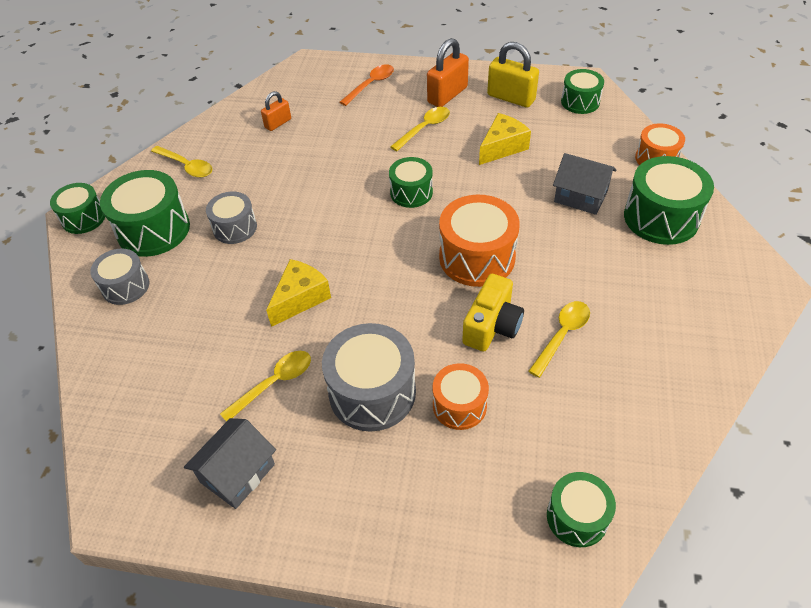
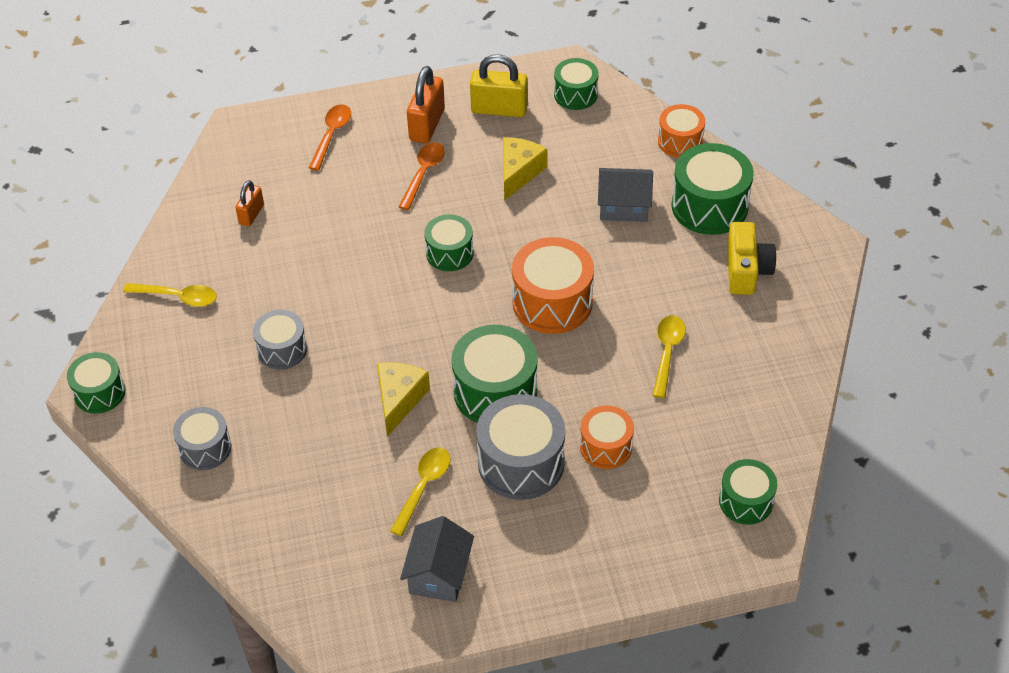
camera: 25 degrees left, 0 degrees up
(153, 230) = (192, 380): green drum -> green drum (495, 391)
(424, 128) = (423, 174): yellow spoon -> orange spoon
(492, 326) = (599, 365): yellow camera -> yellow camera (746, 270)

